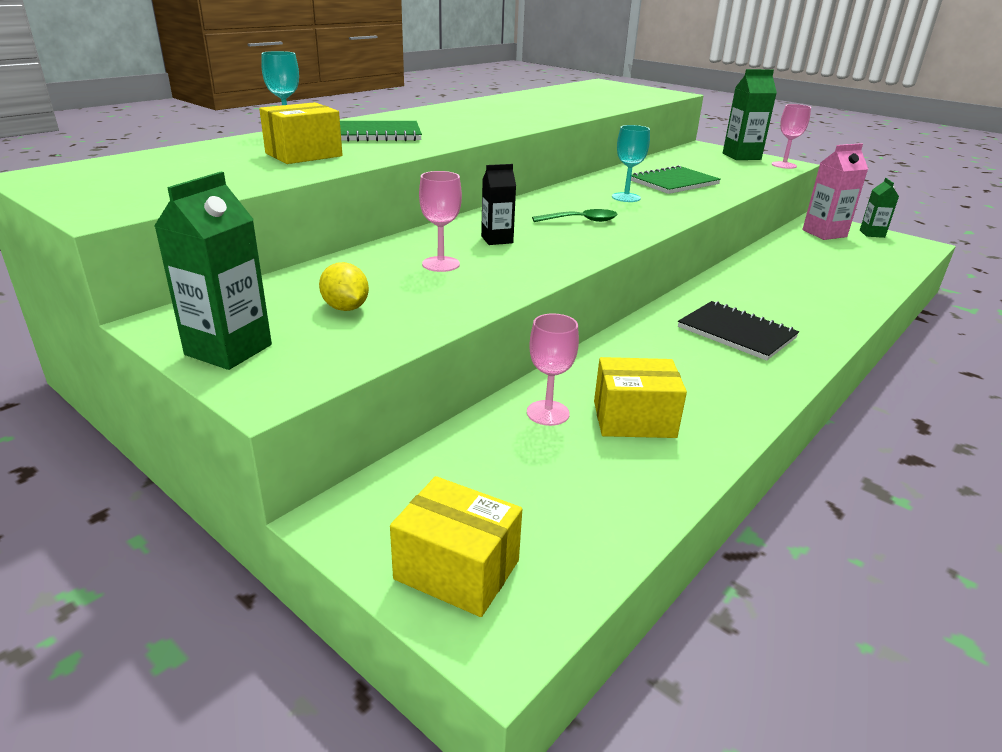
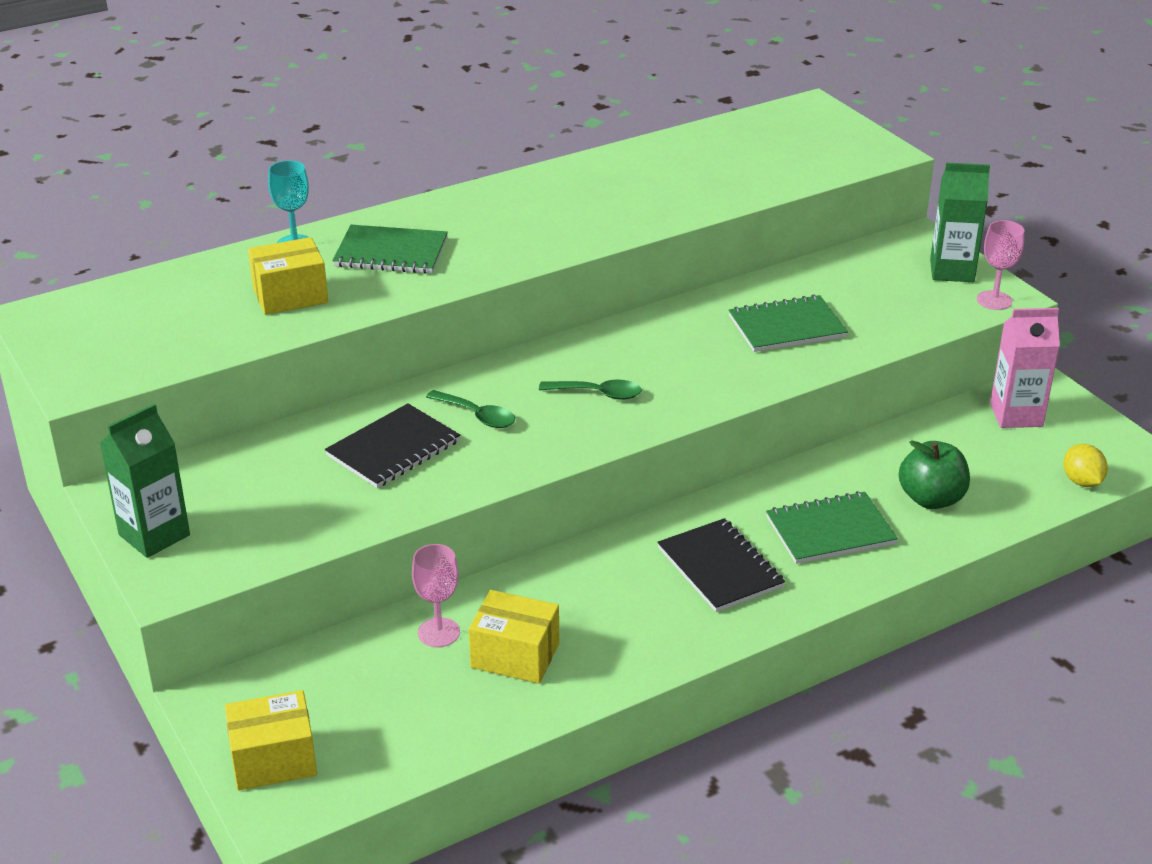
camera: 20 degrees right, 5 degrees up
(345, 308) = (271, 499): yellow lemon -> yellow lemon (1081, 481)
(441, 264) = (393, 448): pink goblet -> black notebook
(457, 570) = (273, 760): yellow box -> yellow box turned 60 degrees counterclockwise
(497, 239) = (477, 416): black carton -> green spoon
(626, 197) = (692, 353): turquoise goblet -> none
(787, 301) = (830, 531): none -> green notebook
(829, 277) = (931, 499): none -> green apple
(872, 234) = (1090, 425): green carton -> none

